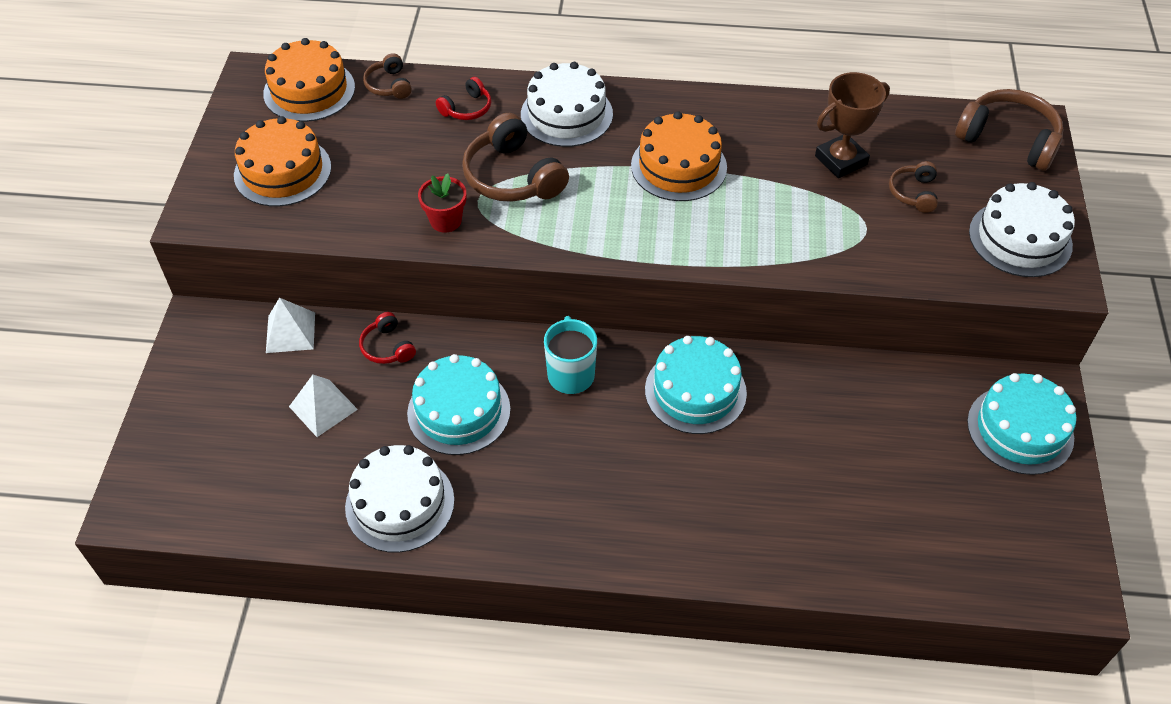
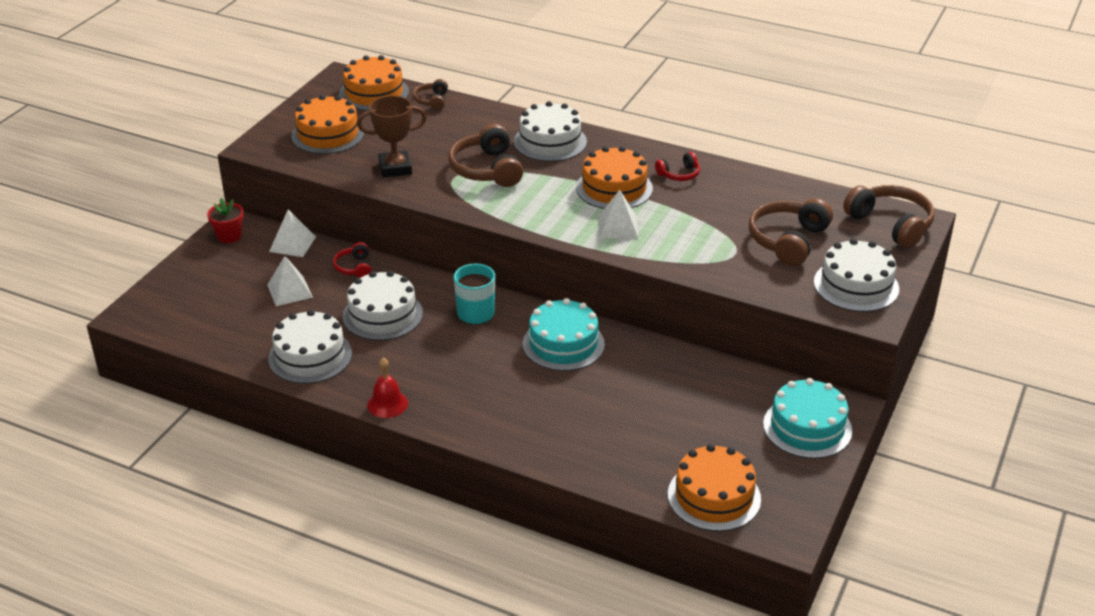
camera: 20 degrees right, 15 degrees down
(445, 221) = (423, 184): red flower pot -> red flower pot (229, 236)
(459, 411) = (382, 315): turquoise cake -> white cake
(467, 108) = (479, 124): red headphones -> red headphones (679, 174)
(533, 548) = (387, 404): none -> red bell
(714, 224) = (618, 227): none -> white pyramid
(841, 160) = (743, 209): brown trophy -> brown trophy (395, 168)
(913, 193) = (788, 241): brown headphones -> brown headphones, size x1.86
(974, 563) = (714, 496): none -> orange cake

